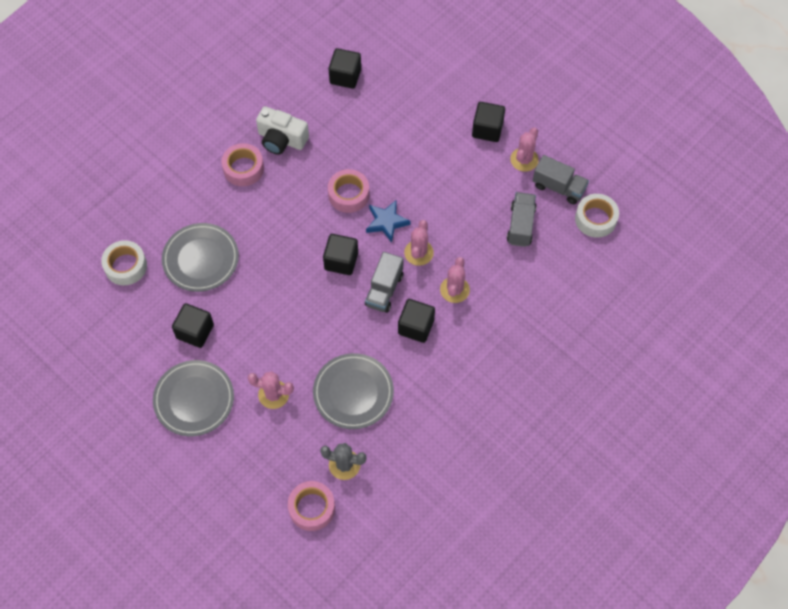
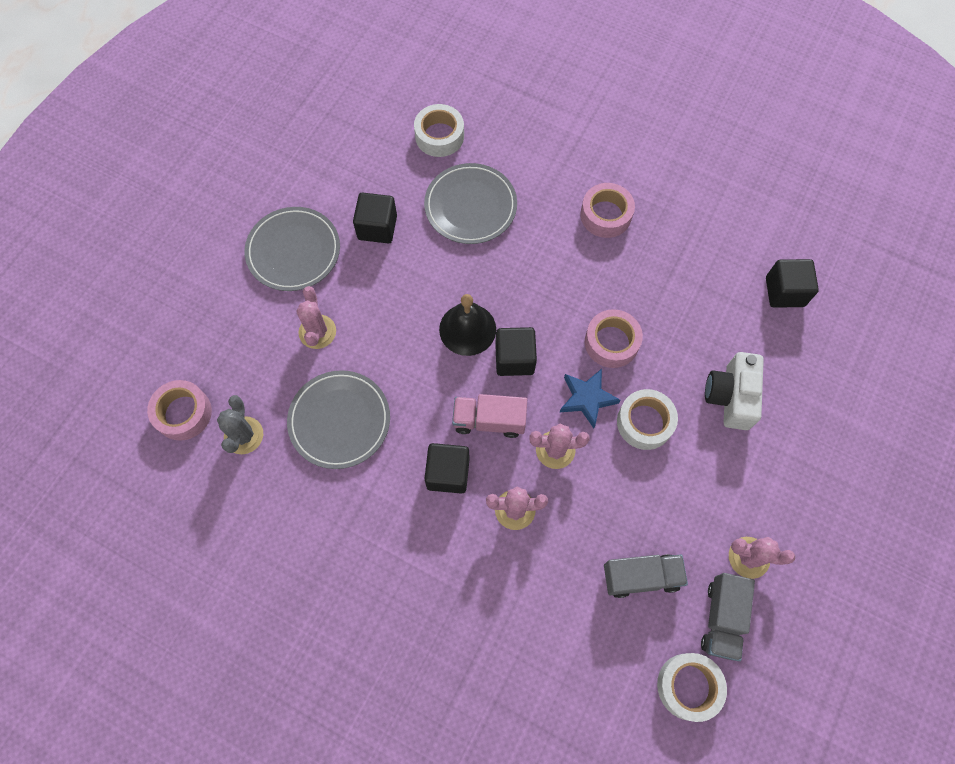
camera: 75 degrees right, 5 degrees up
(281, 139) = (662, 244): white camera -> white camera (730, 396)
(306, 287) = (467, 329): none -> black bell
(384, 290) = (489, 420): grey truck -> pink truck
(415, 191) = (644, 422): none -> white tape
(487, 129) = (777, 494): black cube -> none

